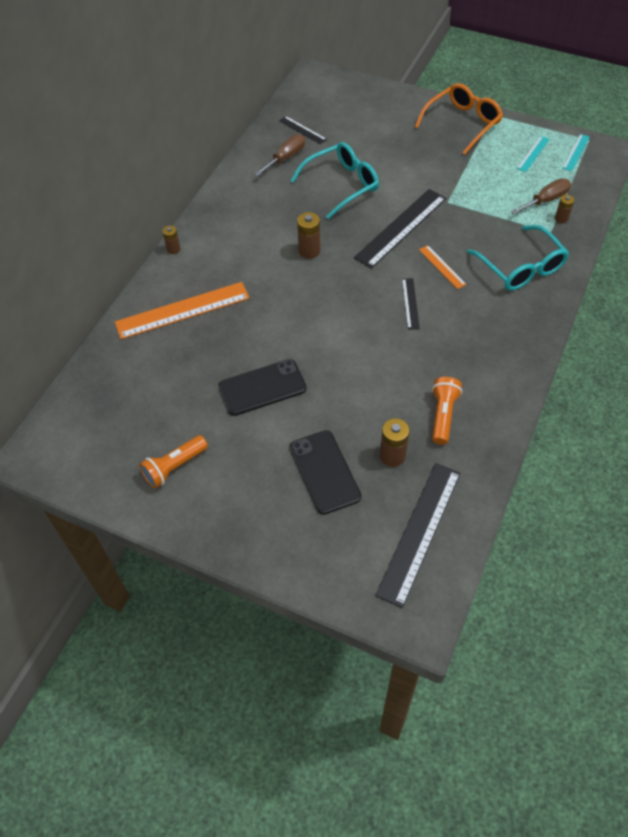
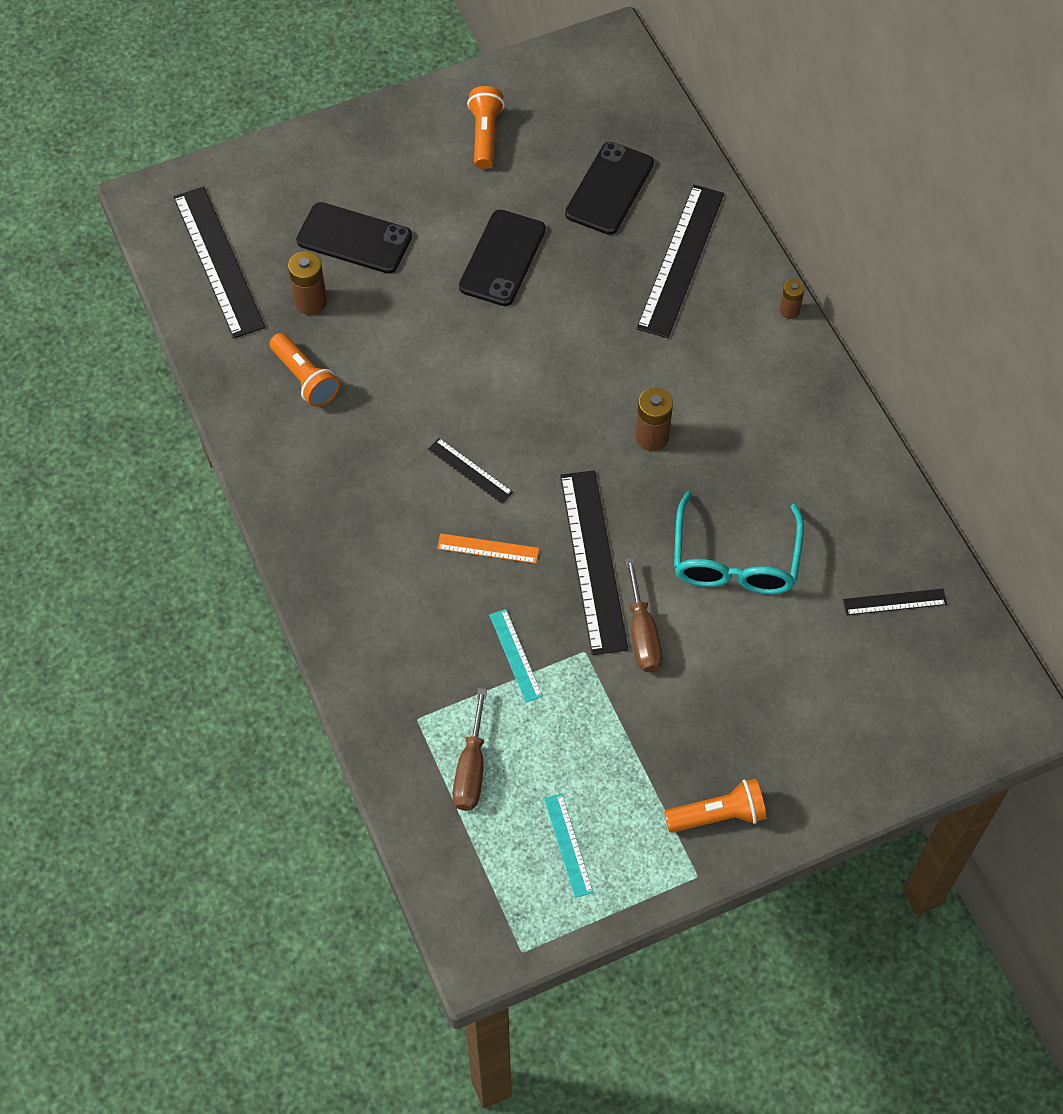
camera: 130 degrees right, 5 degrees up
(159, 375) = (609, 189): none -> black phone
(182, 310) = (680, 260): orange ruler -> black ruler
(286, 158) = (851, 538): brown screwdriver -> brown screwdriver (642, 634)
(462, 123) = (718, 815): orange glasses -> orange flashlight
(521, 267) = (400, 629): turquoise glasses -> none
(561, 218) = (424, 754): brown battery -> none
(575, 152) = (516, 904): turquoise ruler -> turquoise ruler (515, 655)

